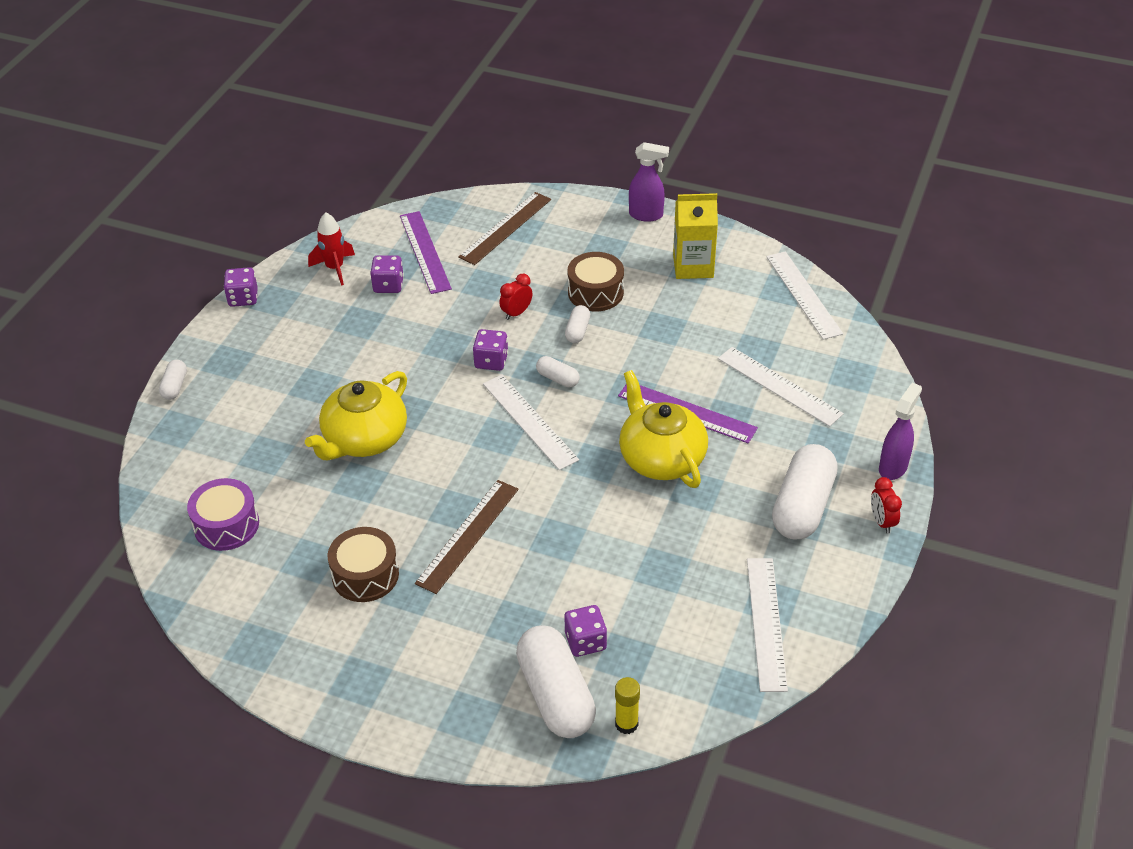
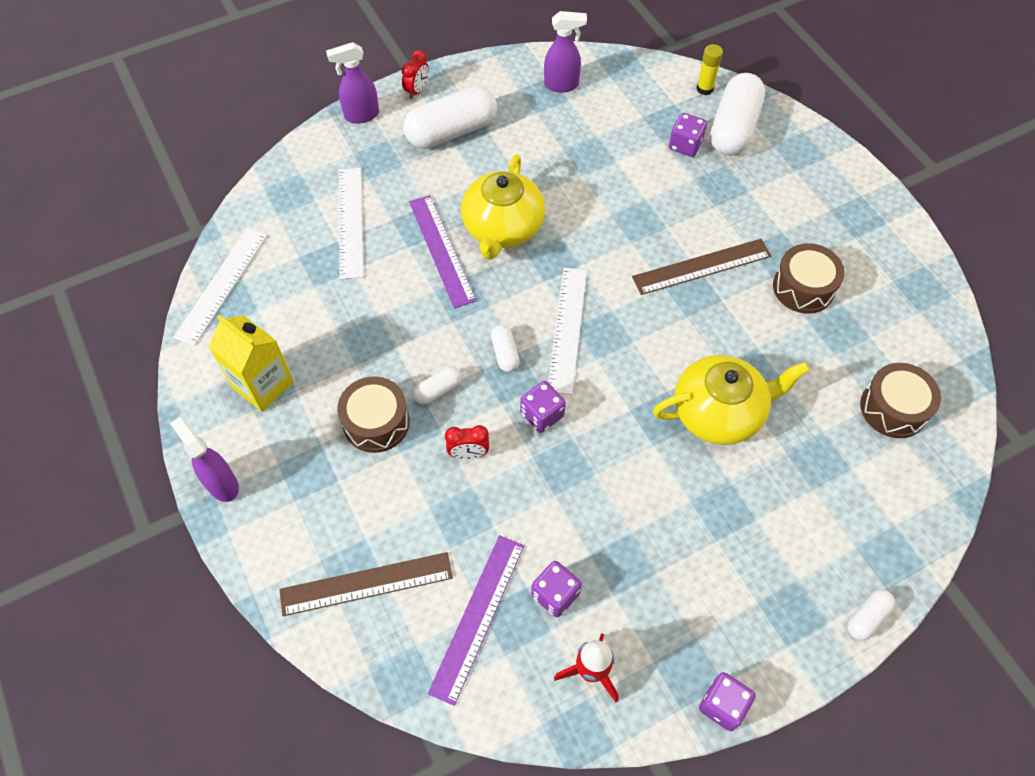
camera: 140 degrees left, 15 degrees up
(226, 525) = (893, 408): purple drum -> brown drum
(766, 623) = (562, 85): white ruler -> purple spray bottle

